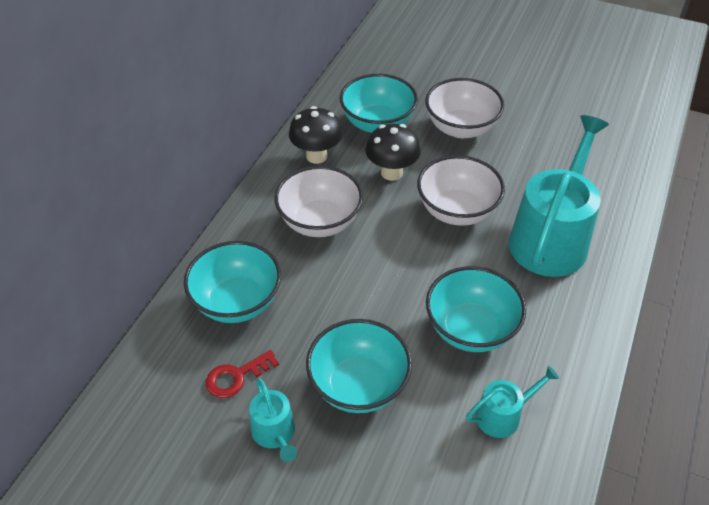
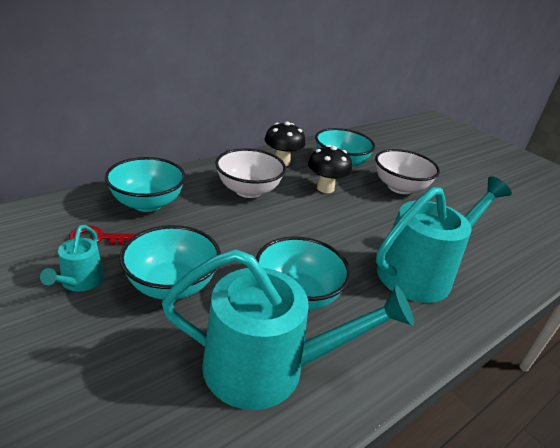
camera: 25 degrees right, 15 degrees down
(457, 211) = (355, 225): white bowl -> none
(503, 415) = (266, 367): turquoise watering can -> turquoise watering can, size x2.14

